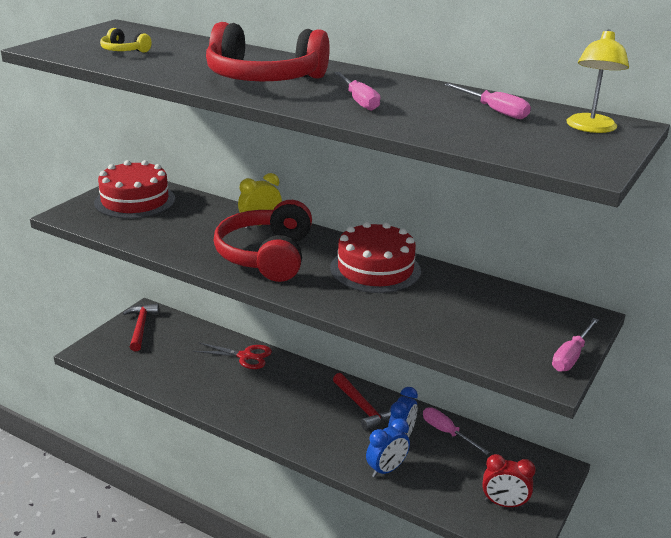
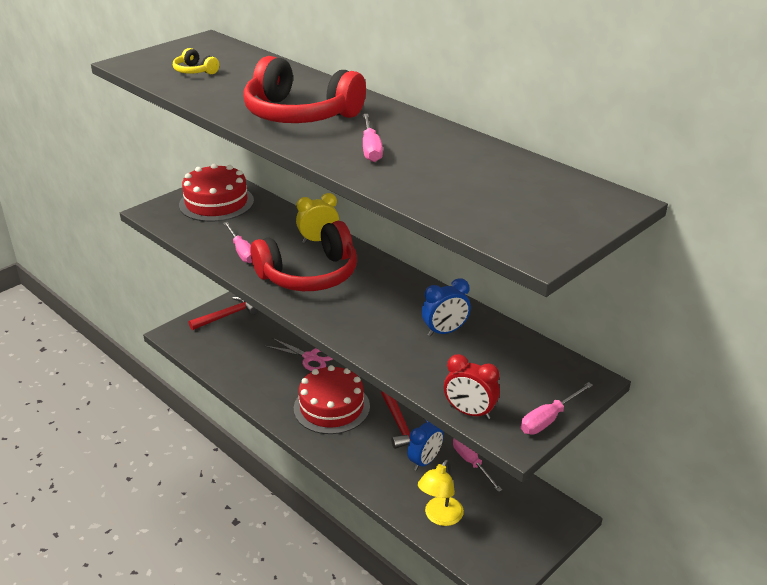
camera: 15 degrees right, 5 degrees up
(140, 327) = (226, 316): red hammer -> red hammer turned 45 degrees clockwise
(245, 356) = (310, 357): red scissors -> pink scissors
(267, 256) = (309, 275): red headphones -> red headphones turned 135 degrees counterclockwise
(375, 269) = (404, 301): red cake -> red cake (331, 407)
(386, 469) = (399, 490): blue clock -> blue clock (445, 331)
(494, 111) = (494, 171): pink screwdriver -> pink screwdriver (241, 251)
(504, 504) = (498, 543): red clock -> red clock (469, 412)
(590, 128) = (577, 202): yellow lamp -> yellow lamp (440, 517)

